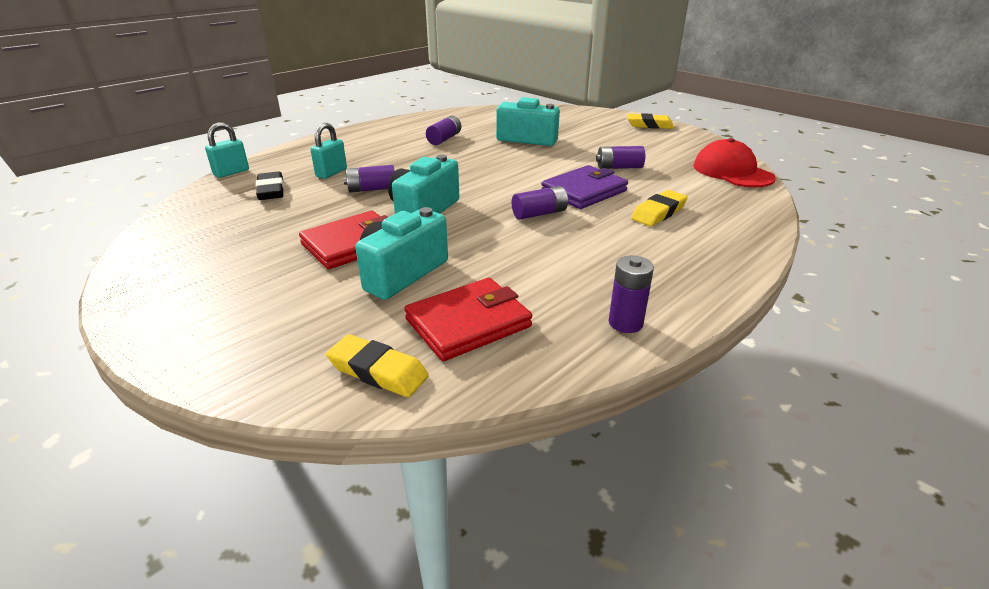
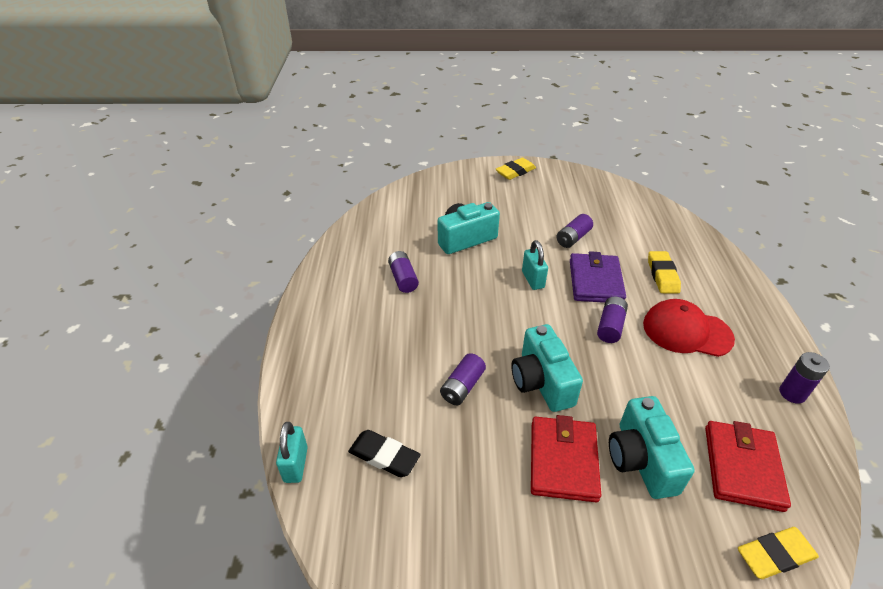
camera: 45 degrees left, 10 degrees up
(331, 173) = (392, 391): turquoise padlock -> turquoise padlock (533, 279)
(732, 172) = (634, 202): red cap -> red cap (686, 331)

